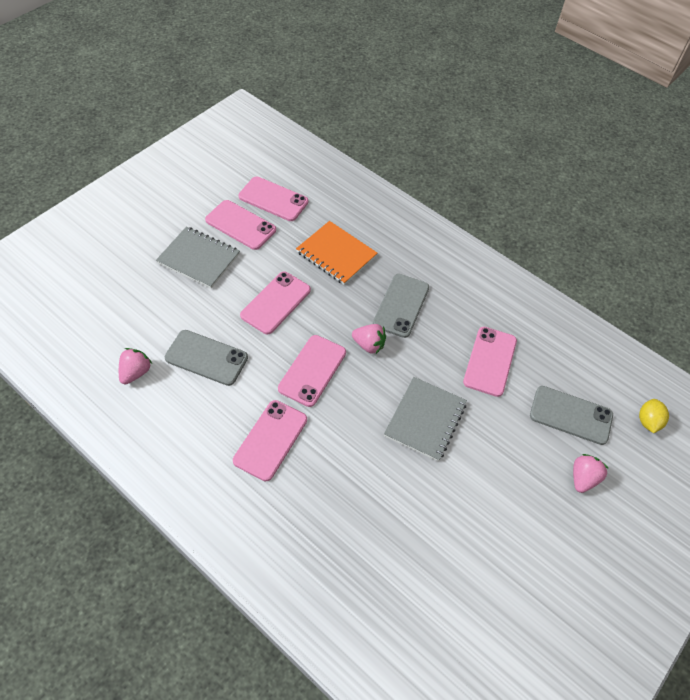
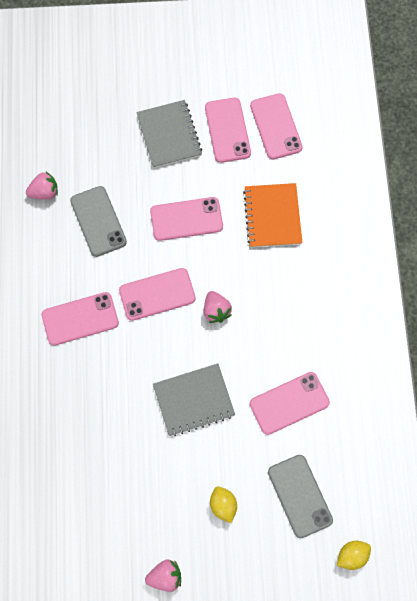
camera: 50 degrees right, 15 degrees up
(401, 305) = (274, 301): grey phone -> none
(532, 473) = (223, 505): none -> yellow lemon
(583, 478) = (253, 543): pink strawberry -> pink strawberry (165, 577)

